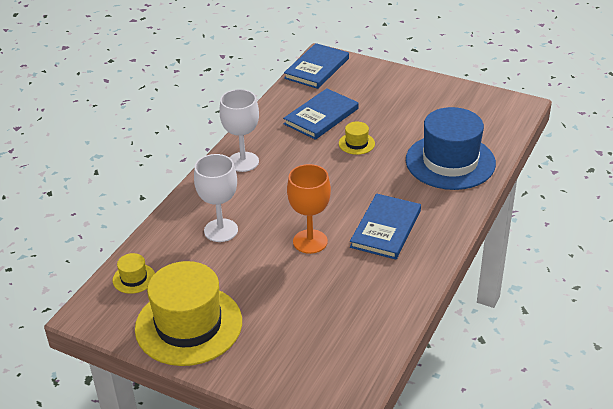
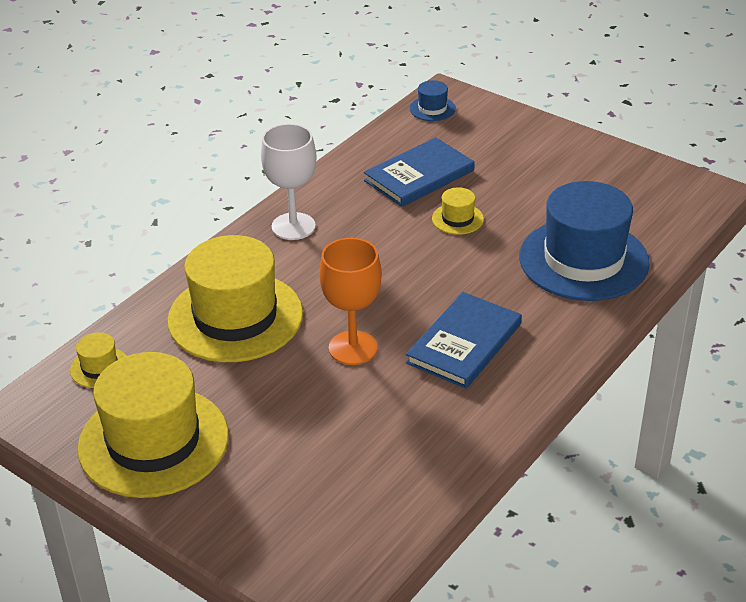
camera: 10 degrees right, 0 degrees up
(221, 230) = (235, 317): white goblet -> yellow hat
(317, 68) = (432, 109): blue book -> blue hat

